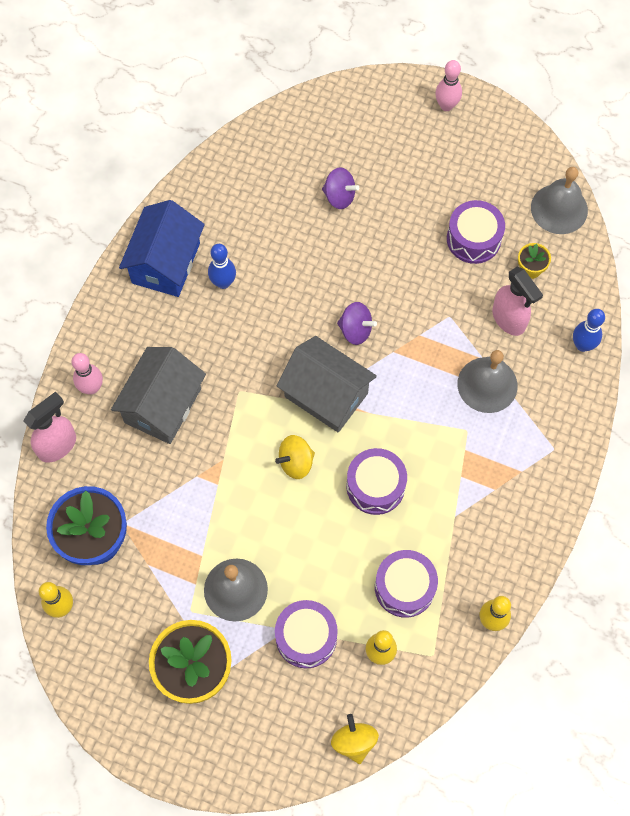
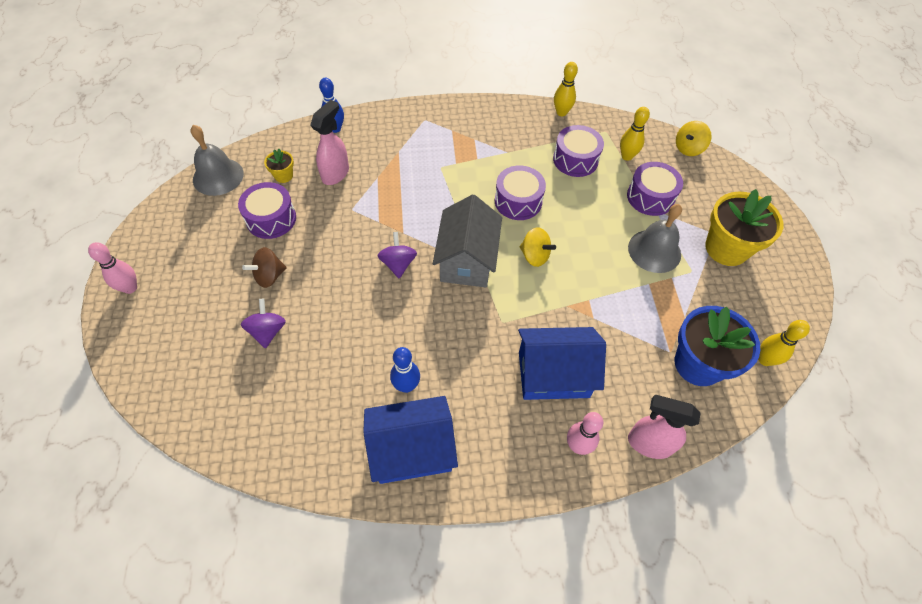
camera: 120 degrees left, 10 degrees down
(162, 405) = (553, 374): grey house -> blue house
(401, 216) = (269, 276): none -> brown spinning top
(487, 384) = (397, 168): grey bell -> none

